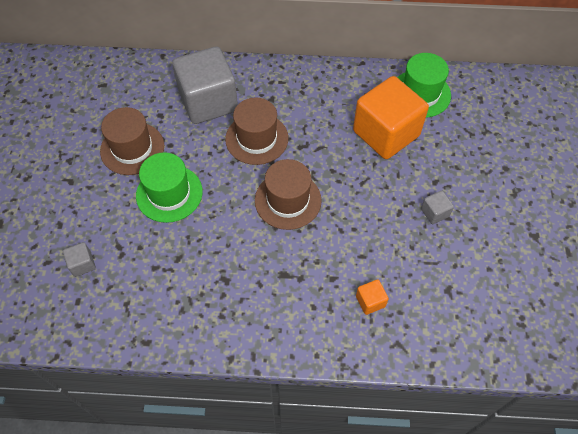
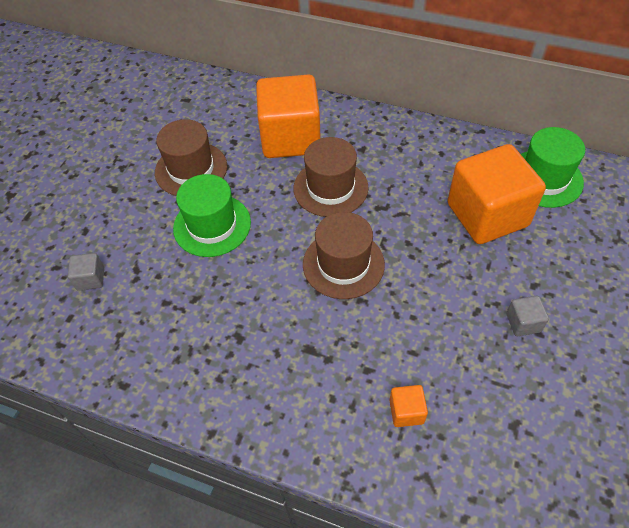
camera: 20 degrees right, 5 degrees down
(208, 102) = (290, 138): grey cube -> orange cube

